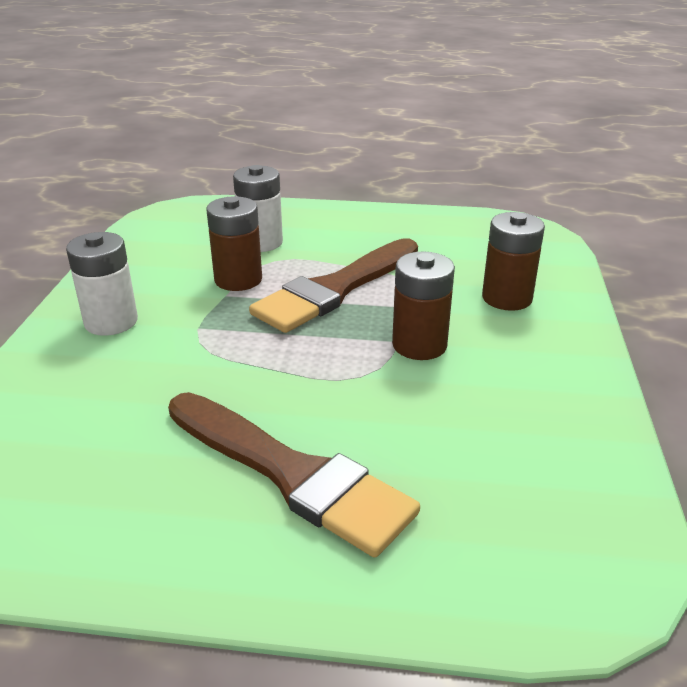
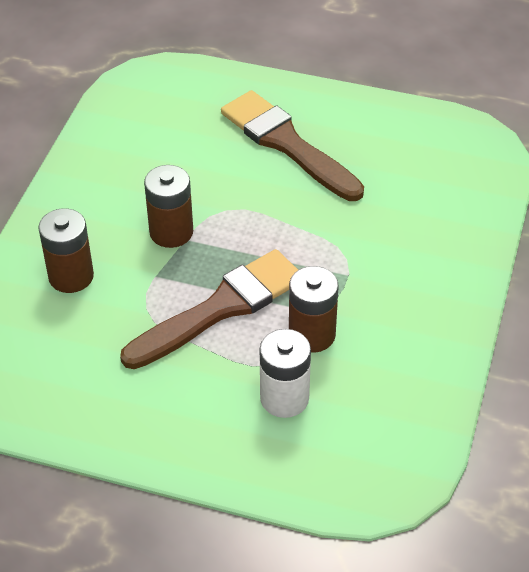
camera: 170 degrees left, 15 degrees up
(111, 322) = (424, 290): white battery -> none

